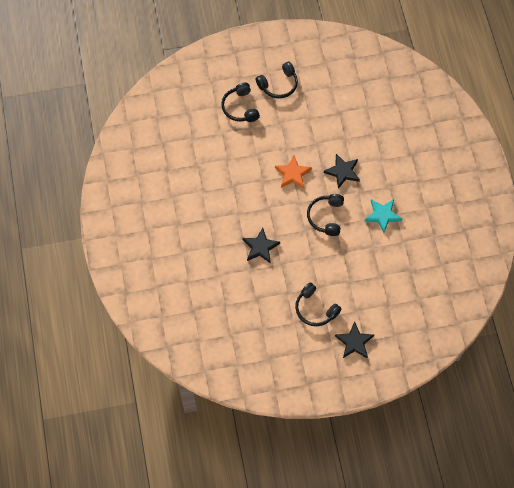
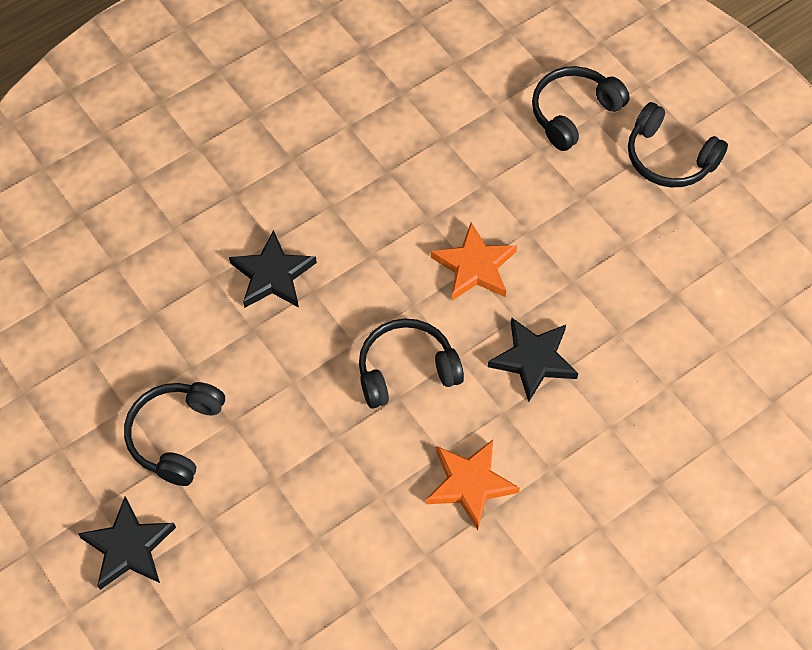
camera: 65 degrees right, 5 degrees down
(382, 215) = (470, 484): turquoise star -> orange star

